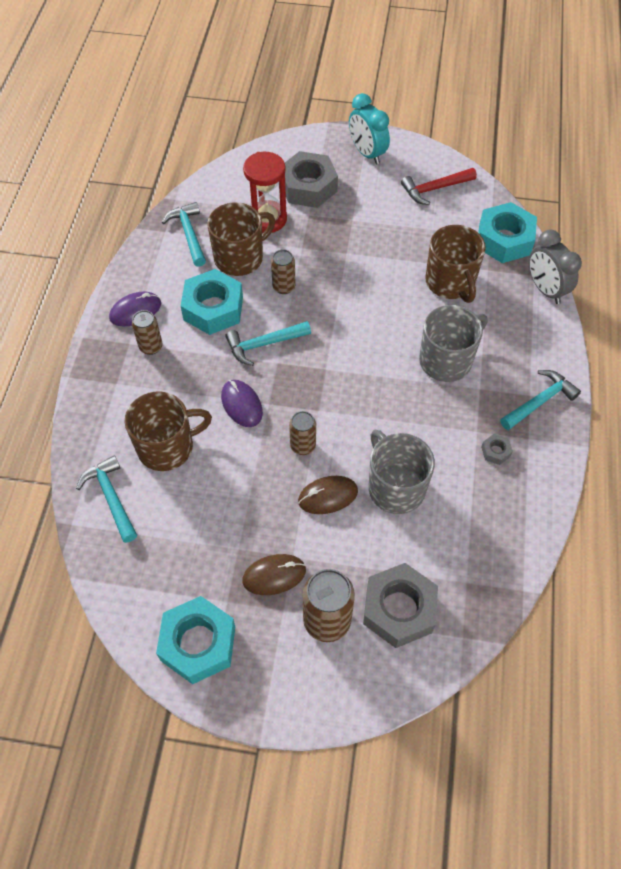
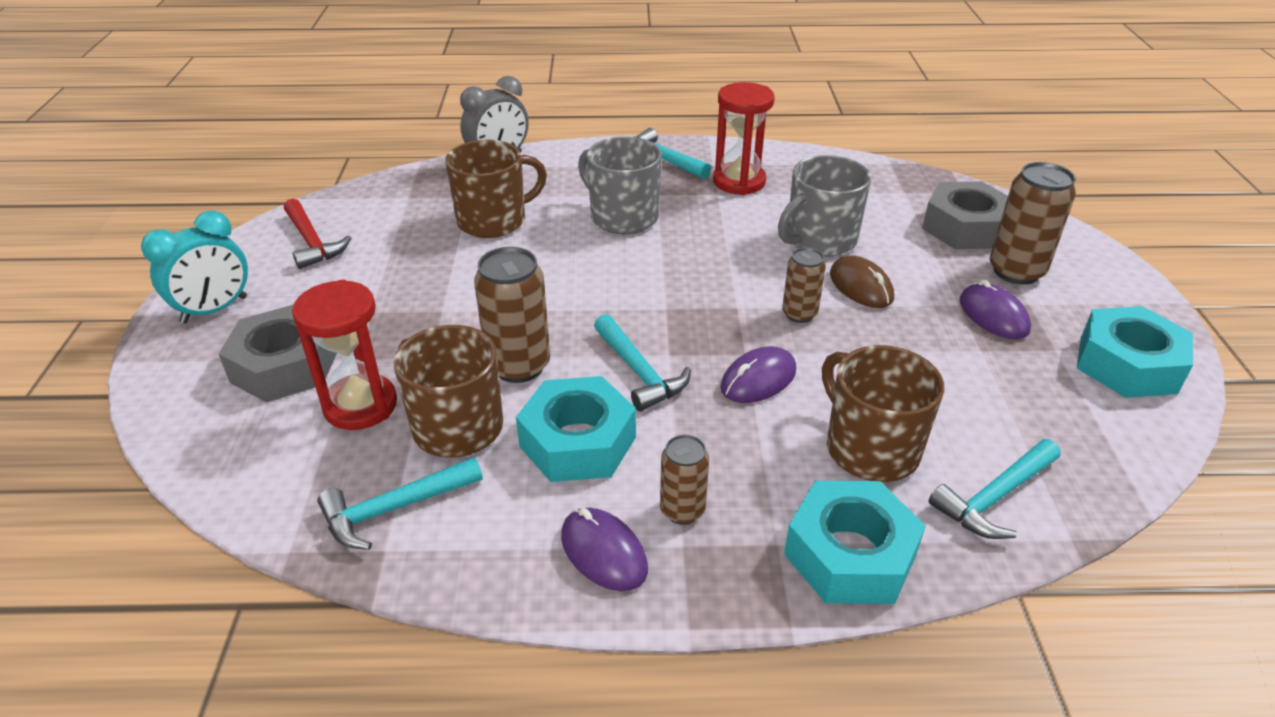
camera: 100 degrees left, 20 degrees down
(274, 575) = (993, 315): brown mouse -> purple mouse
(284, 287) = (518, 366): brown can -> brown can, size x1.67
(495, 451) = (739, 181): grey nut -> red hourglass
(504, 239) = (416, 187): turquoise nut -> turquoise nut (849, 555)

